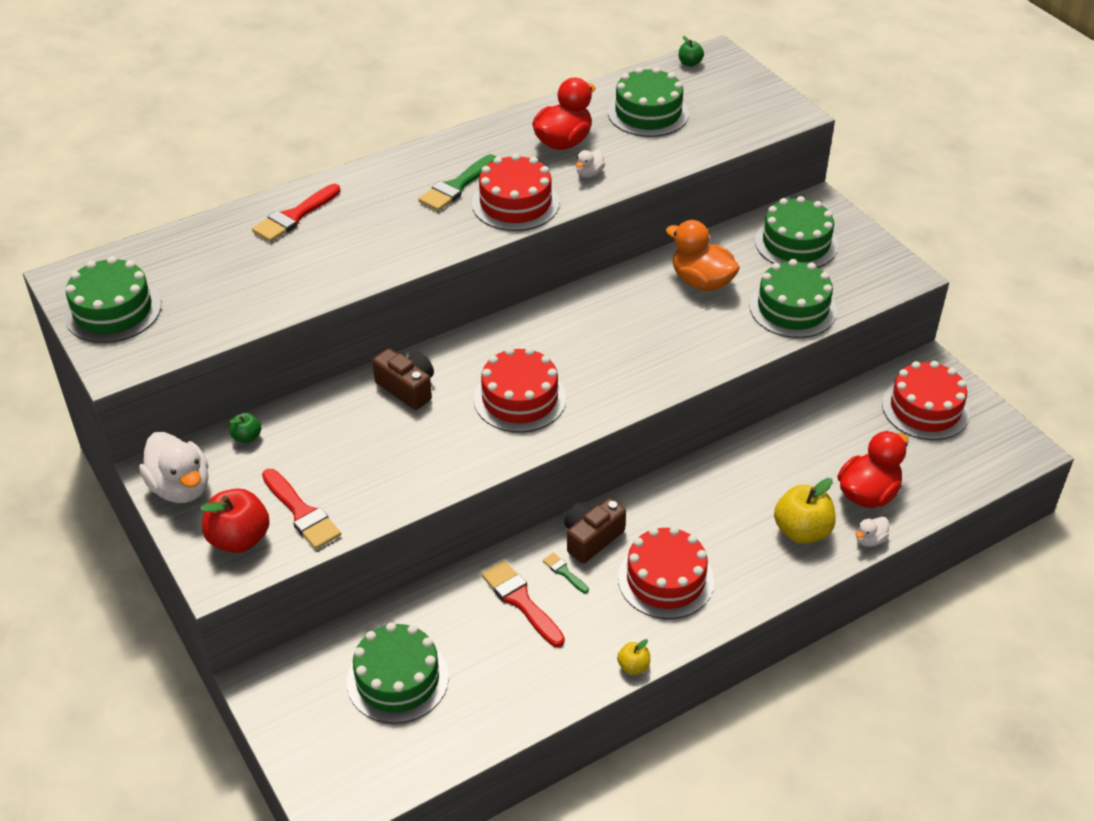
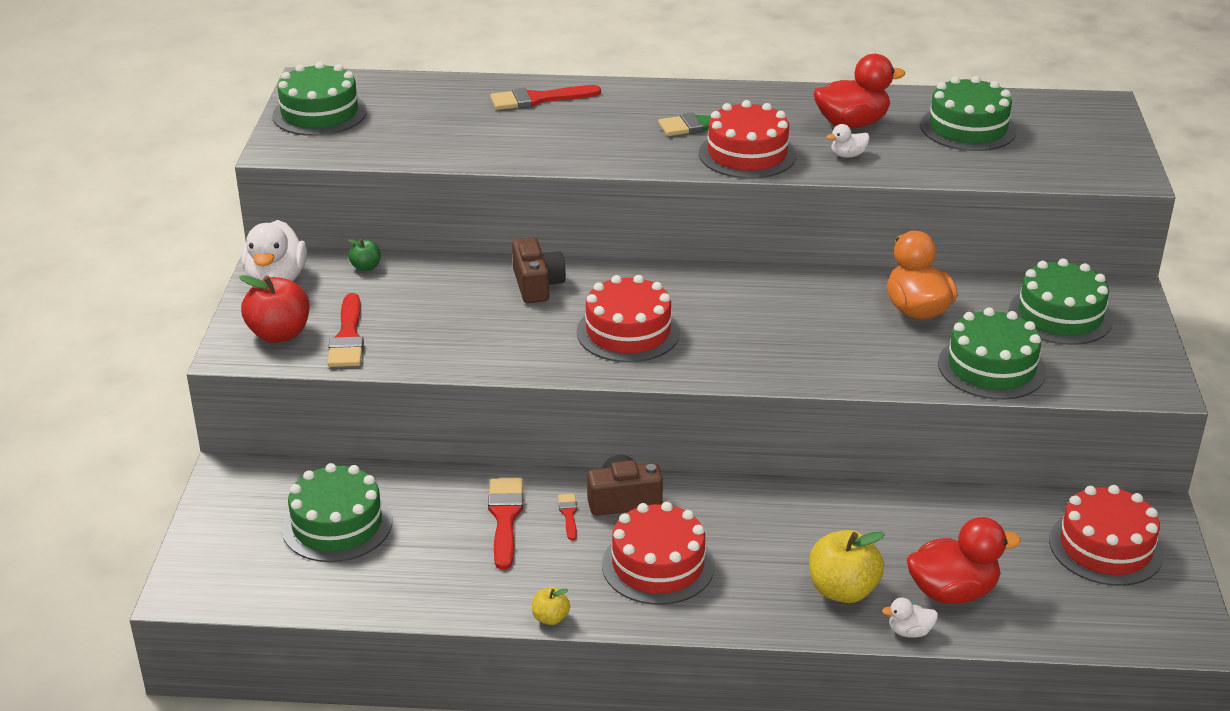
camera: 35 degrees right, 10 degrees down
(564, 572) = (568, 514): green brush -> red brush
(690, 63) = (1063, 102): green apple -> none

